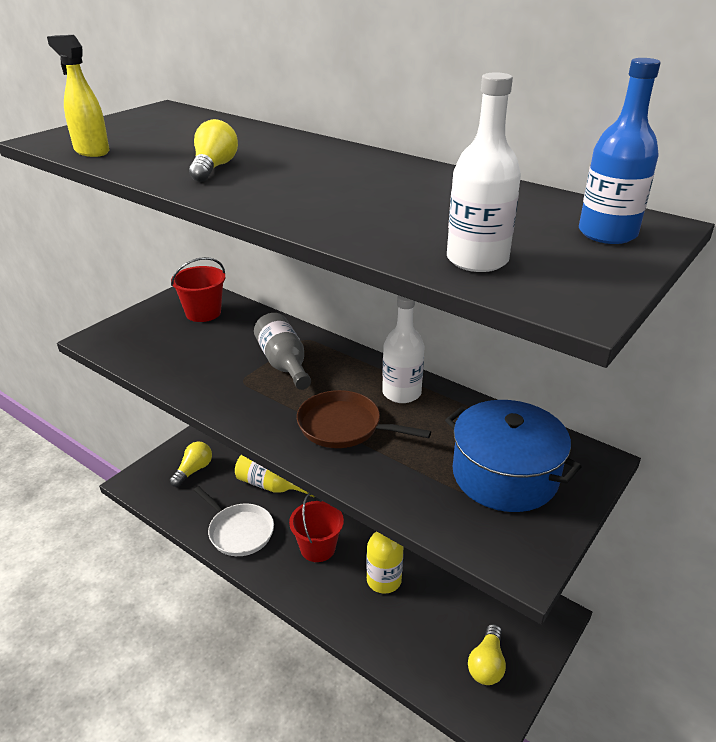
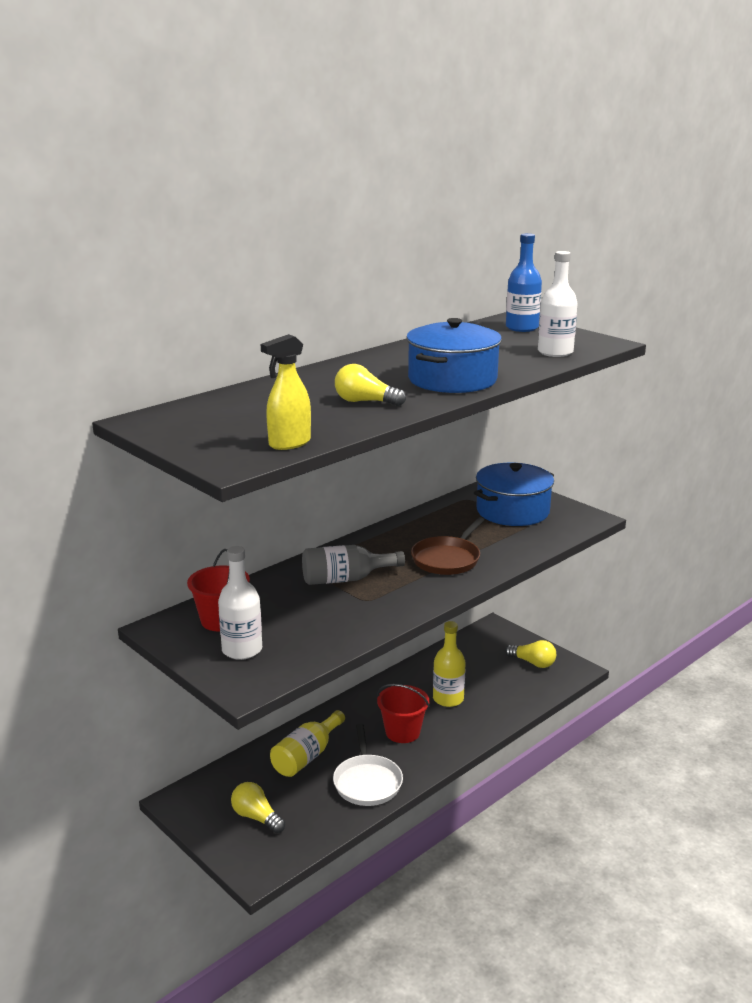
camera: 80 degrees left, 10 degrees down
(239, 531) = (367, 782): white pan -> white pan turned 120 degrees clockwise
(305, 201) = (452, 380): none -> blue pot
(401, 393) = (409, 533): white bottle -> white bottle (242, 650)

